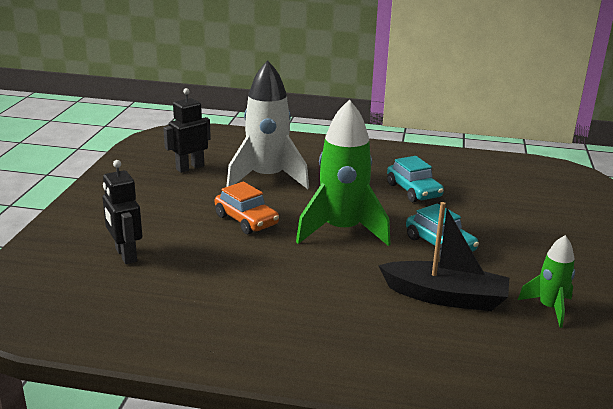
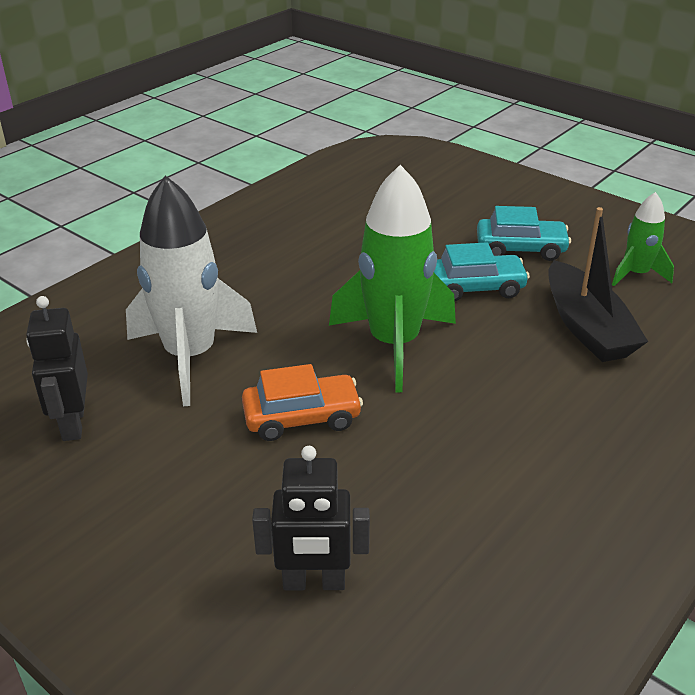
camera: 60 degrees left, 10 degrees up
(413, 191) = (337, 255): turquoise car -> turquoise car (520, 249)
(445, 297) = (587, 327): black boat -> black boat turned 120 degrees clockwise

